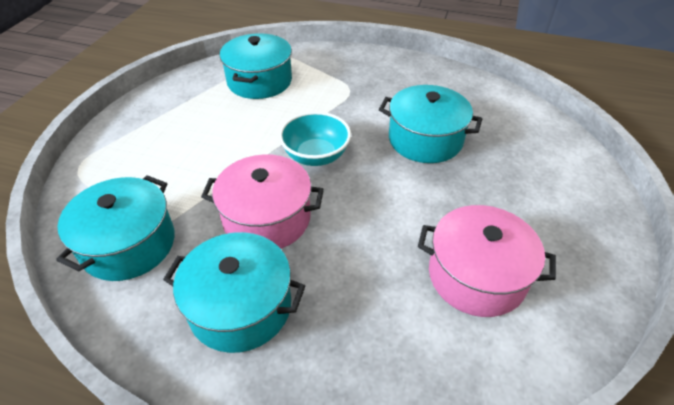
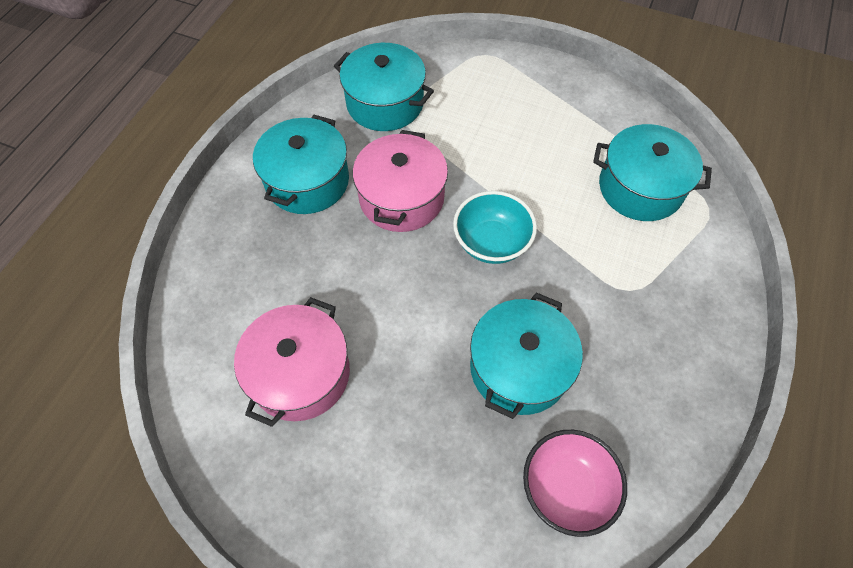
camera: 95 degrees right, 15 degrees up
(501, 119) = (566, 488): none -> pink bowl

